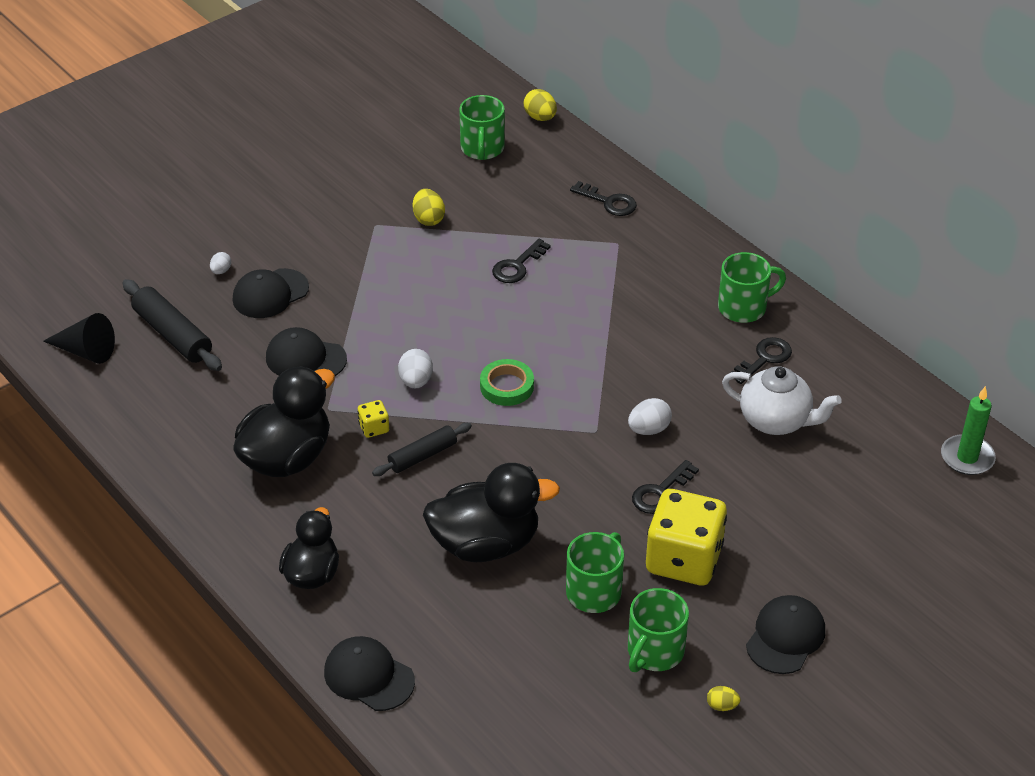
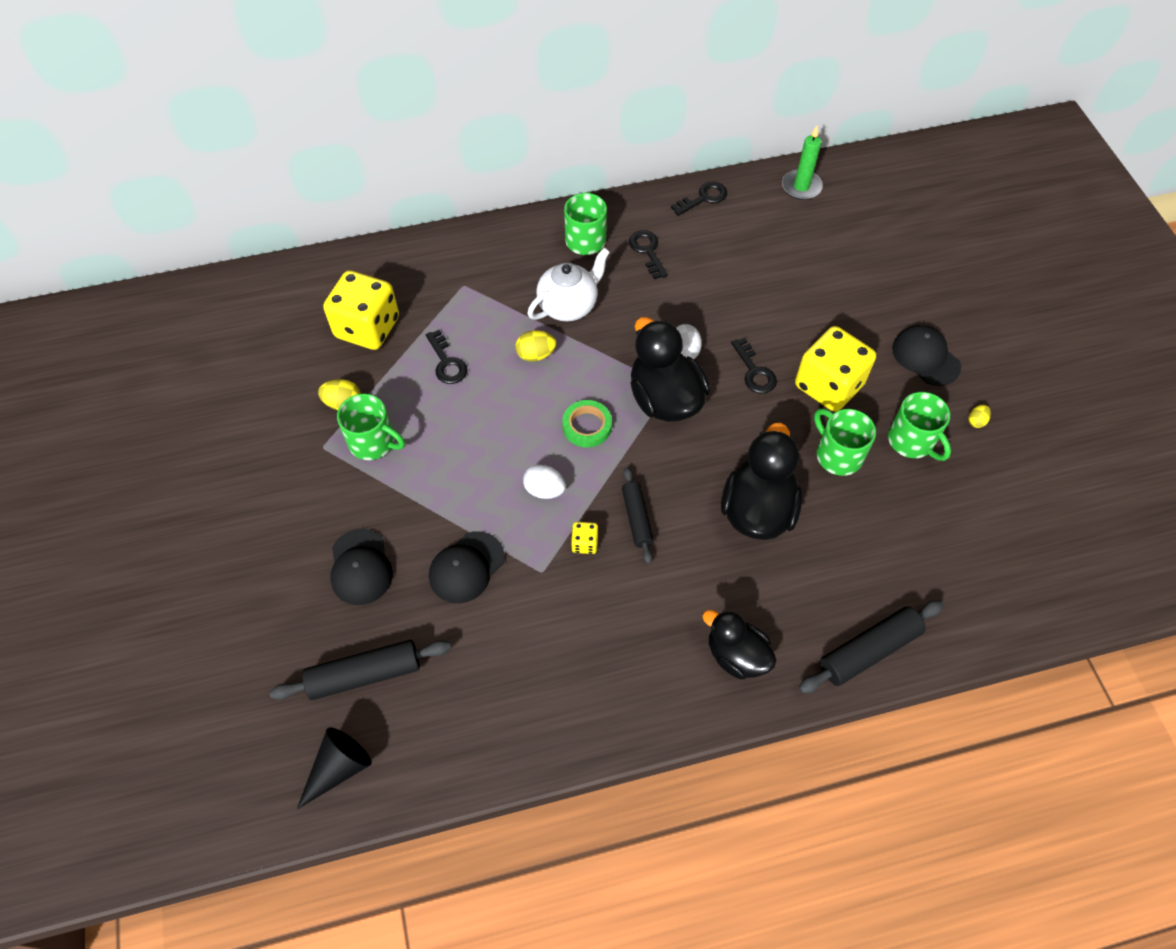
camera: 65 degrees left, 15 degrees up
(221, 271) = (300, 599): white egg -> none
(287, 458) = (586, 627): black duck -> black duck (664, 399)
(369, 676) = (868, 651): black cap -> black rolling pin
(482, 149) = (278, 329): green mug -> green mug (373, 442)
(522, 201) = (367, 328): none -> yellow dice
(540, 117) = (268, 273): yellow egg -> yellow egg (536, 355)
(609, 202) = (410, 271): black key -> black key (703, 198)
(776, 421) = (715, 272): white teapot -> white teapot (569, 306)

